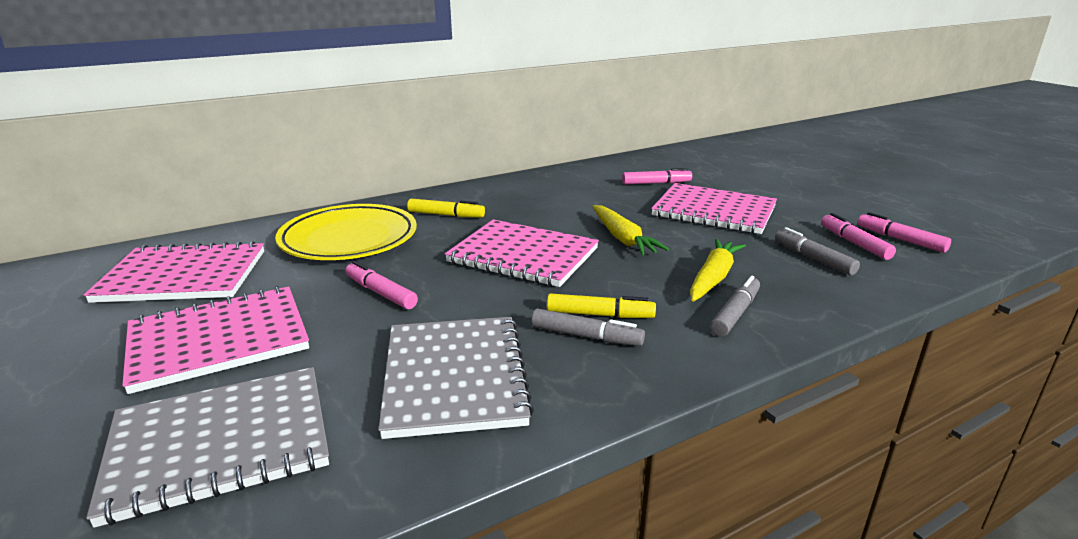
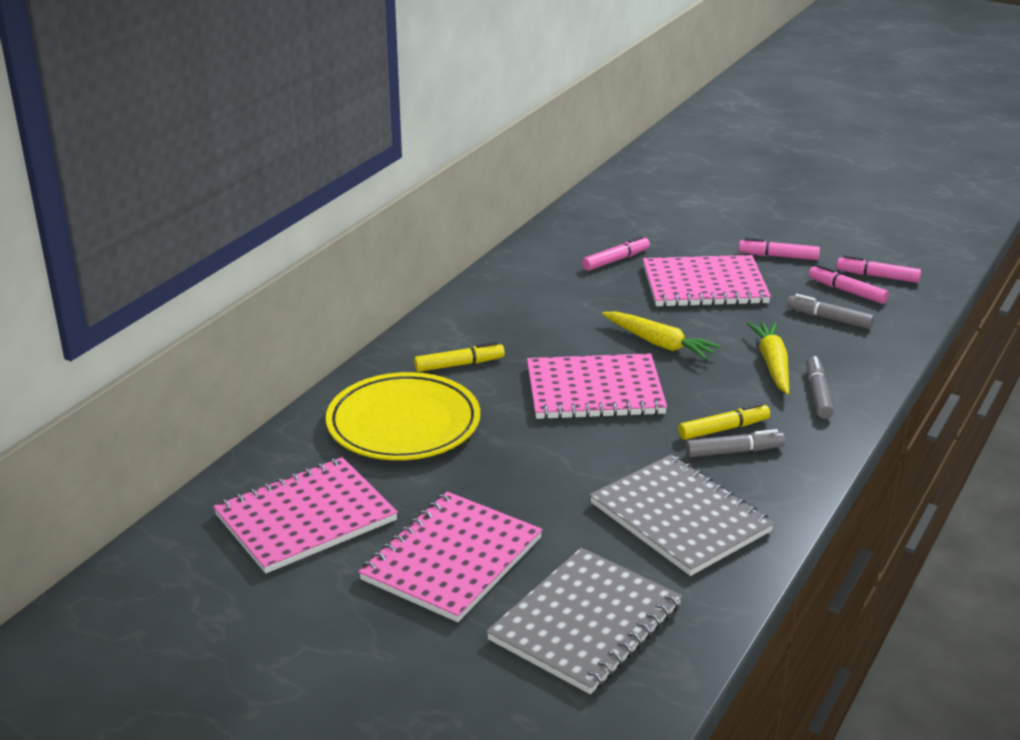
camera: 30 degrees left, 5 degrees up
(381, 293) = (522, 470): pink marker -> pink marker (778, 256)

